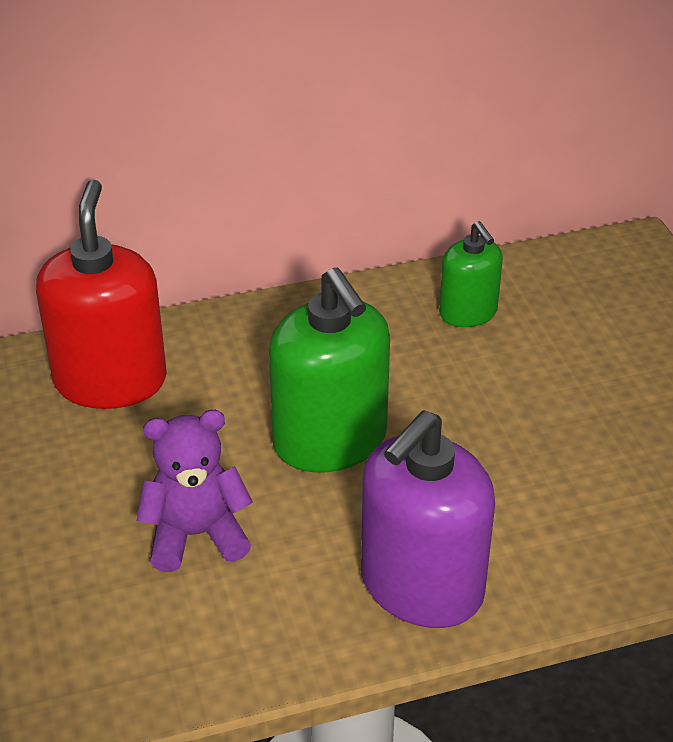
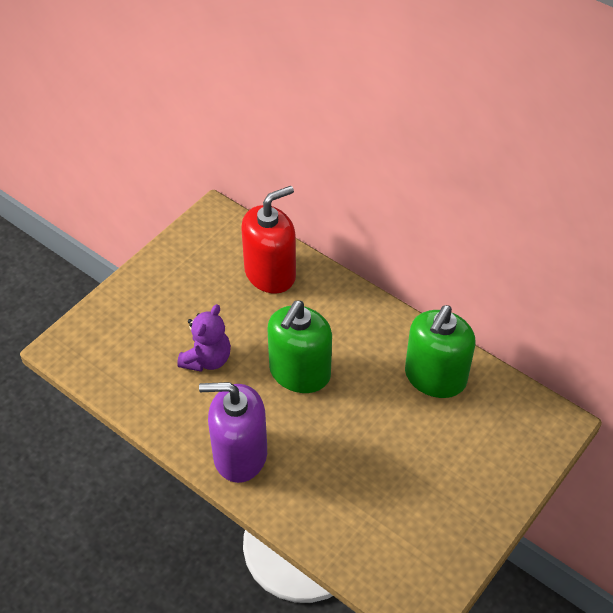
camera: 55 degrees right, 10 degrees up
(196, 535) = (207, 359): purple teddy bear -> purple teddy bear turned 75 degrees clockwise
(468, 313) = (435, 377): green soap dispenser -> green soap dispenser, size x1.75

